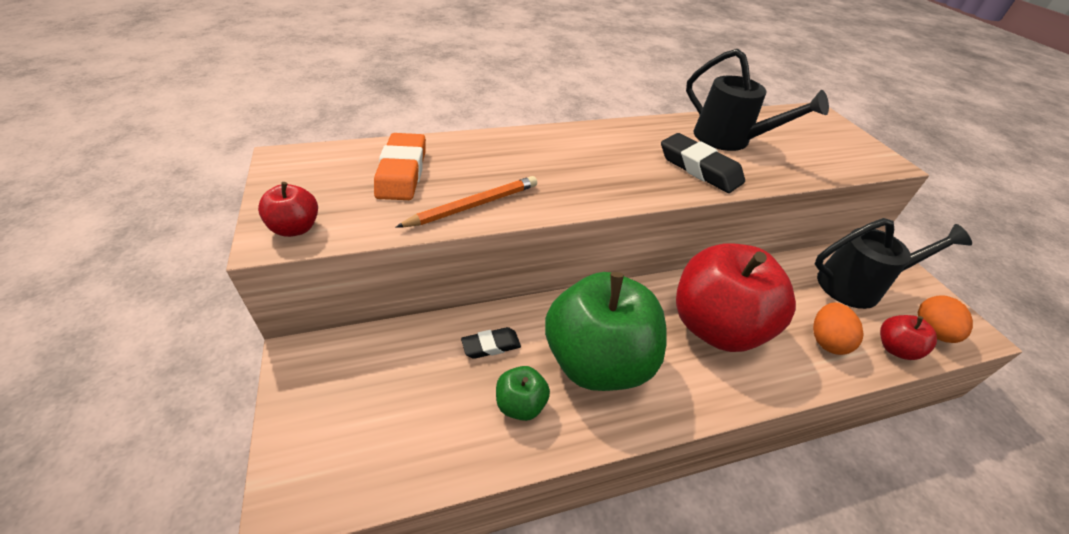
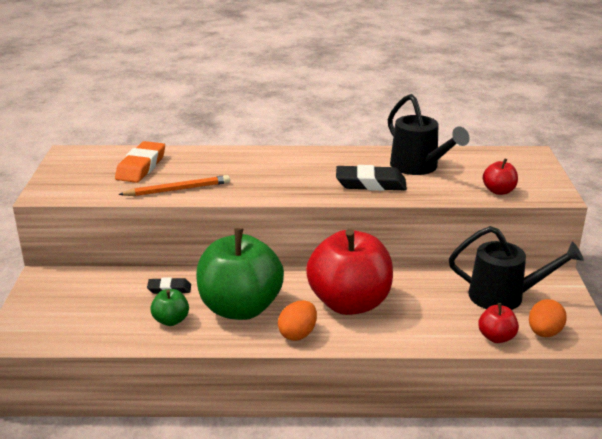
camera: 20 degrees right, 15 degrees down
(295, 228) = (59, 190): red apple -> red apple (498, 191)
(699, 168) = (370, 184): black eraser -> black eraser turned 60 degrees counterclockwise
(826, 340) = (438, 324): orange egg -> orange egg (298, 334)

